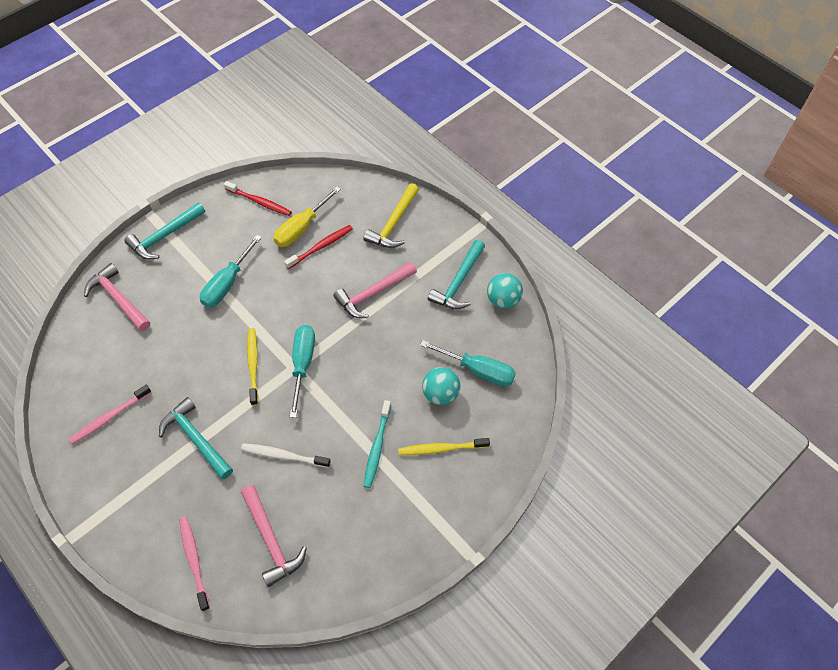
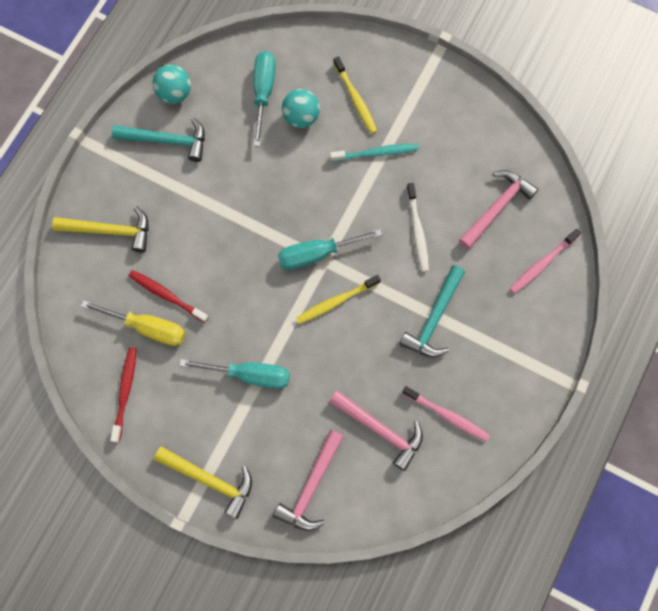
camera: 110 degrees left, 15 degrees up
(165, 236) = (210, 480): turquoise hammer -> yellow hammer
(373, 294) = (210, 218): pink hammer -> pink hammer (380, 429)

